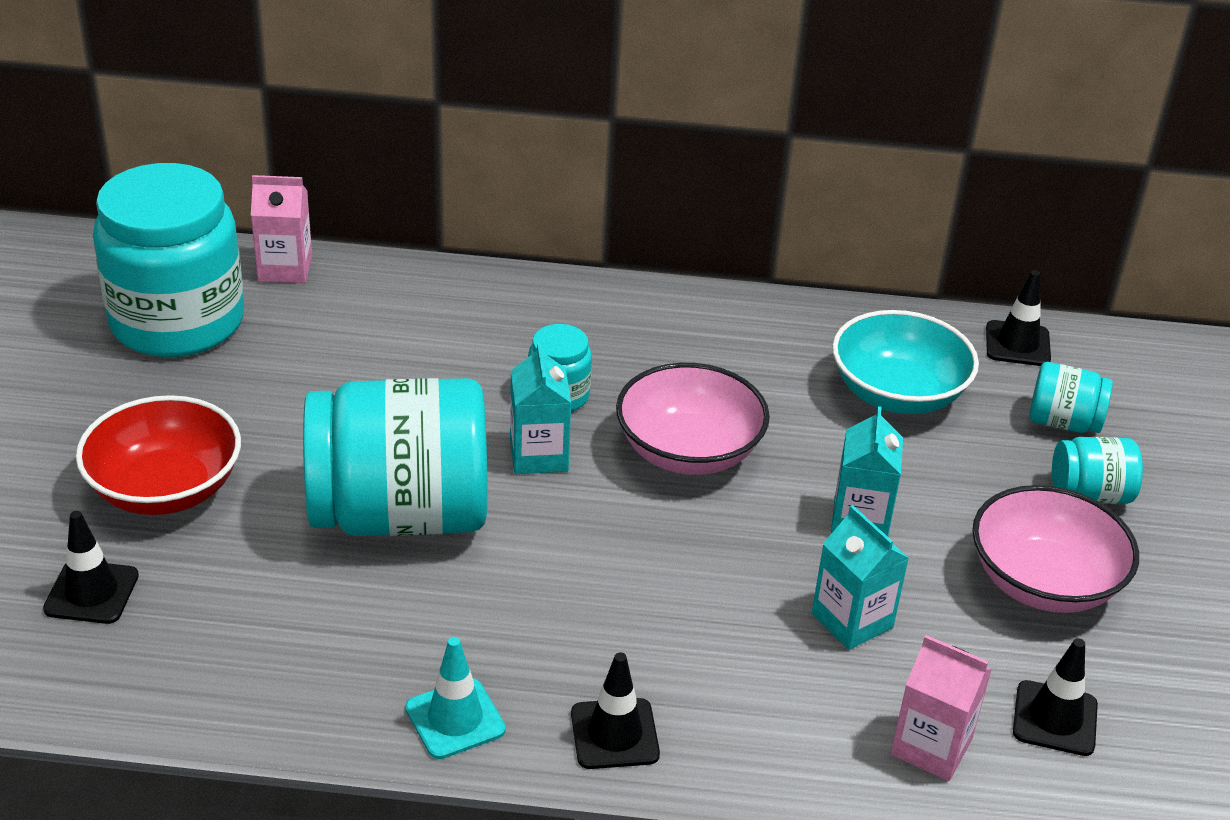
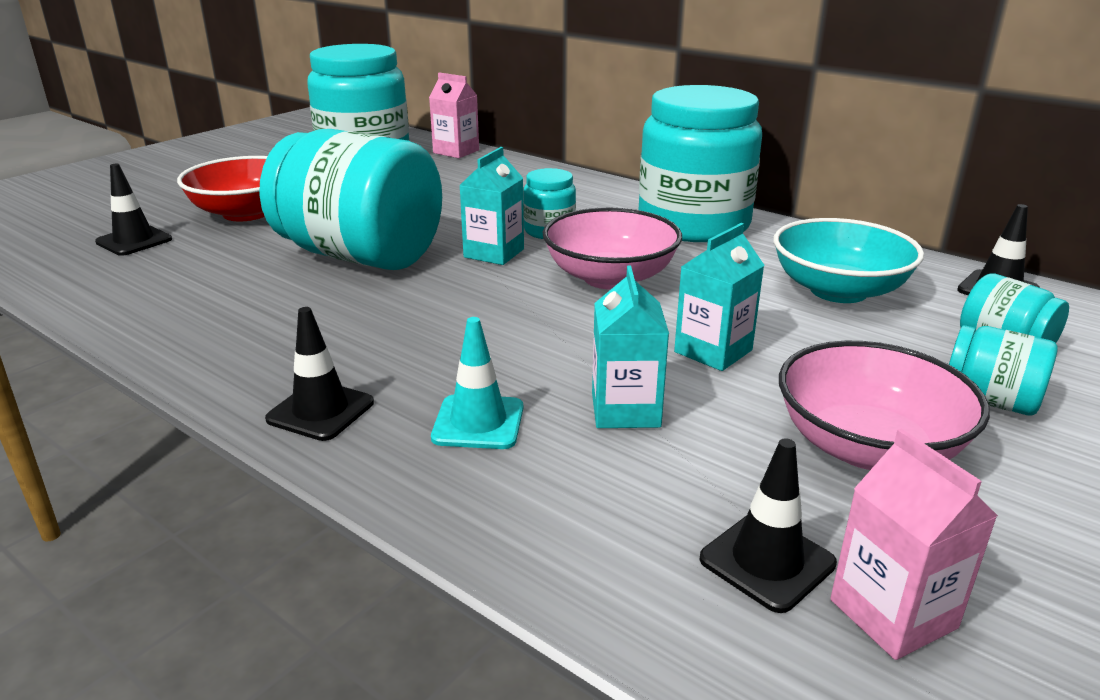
camera: 35 degrees right, 10 degrees down
(455, 719) = (226, 362): turquoise traffic cone -> turquoise traffic cone (478, 422)
(692, 331) = (693, 224): none -> turquoise jar
(931, 747) = (593, 529): pink carton -> pink carton (893, 614)

